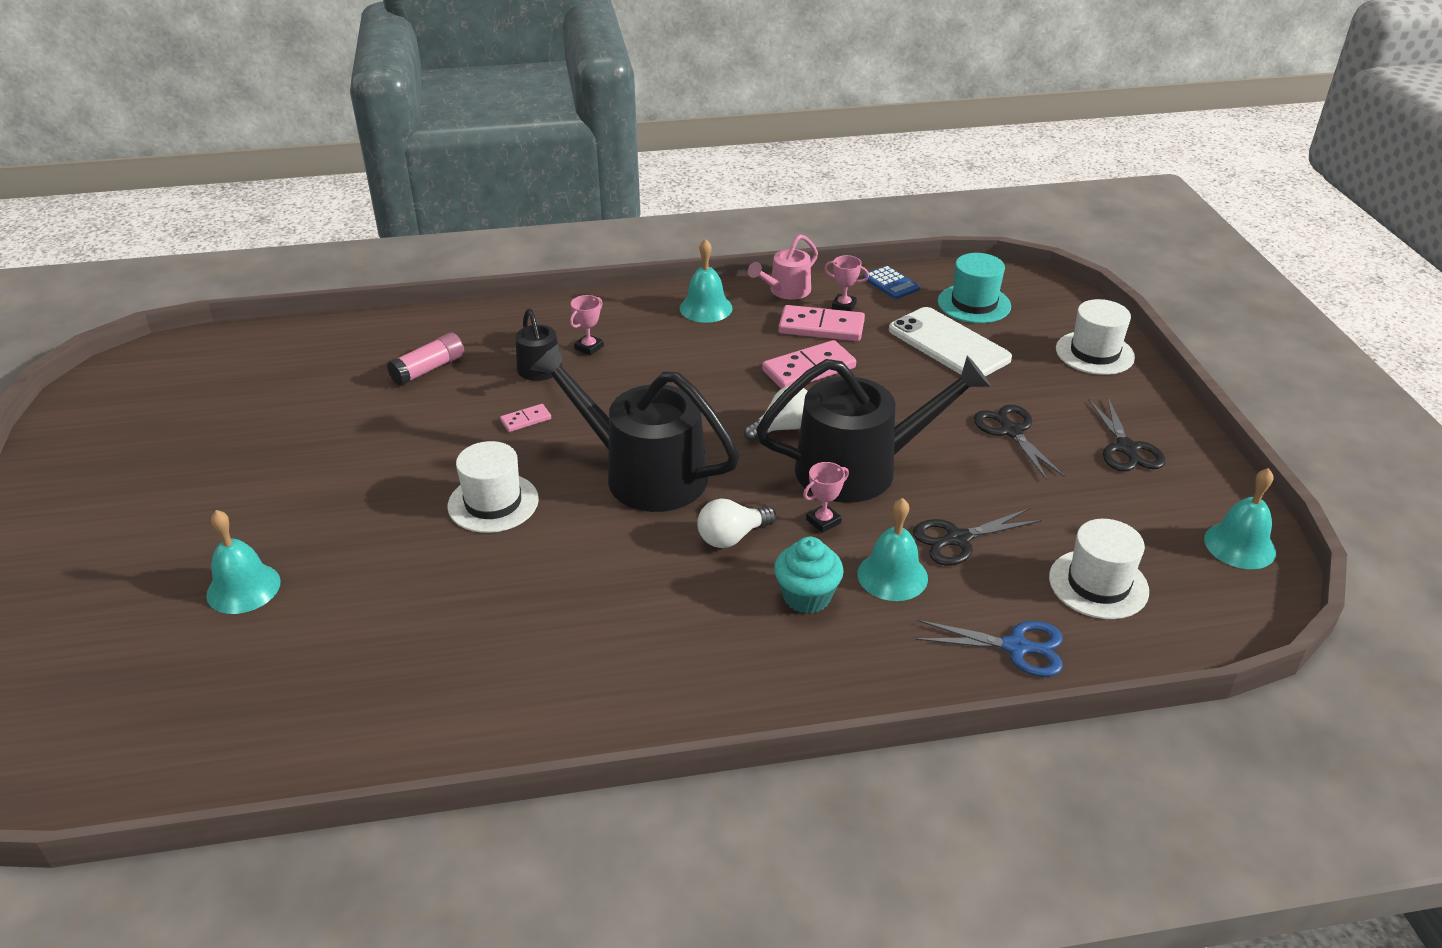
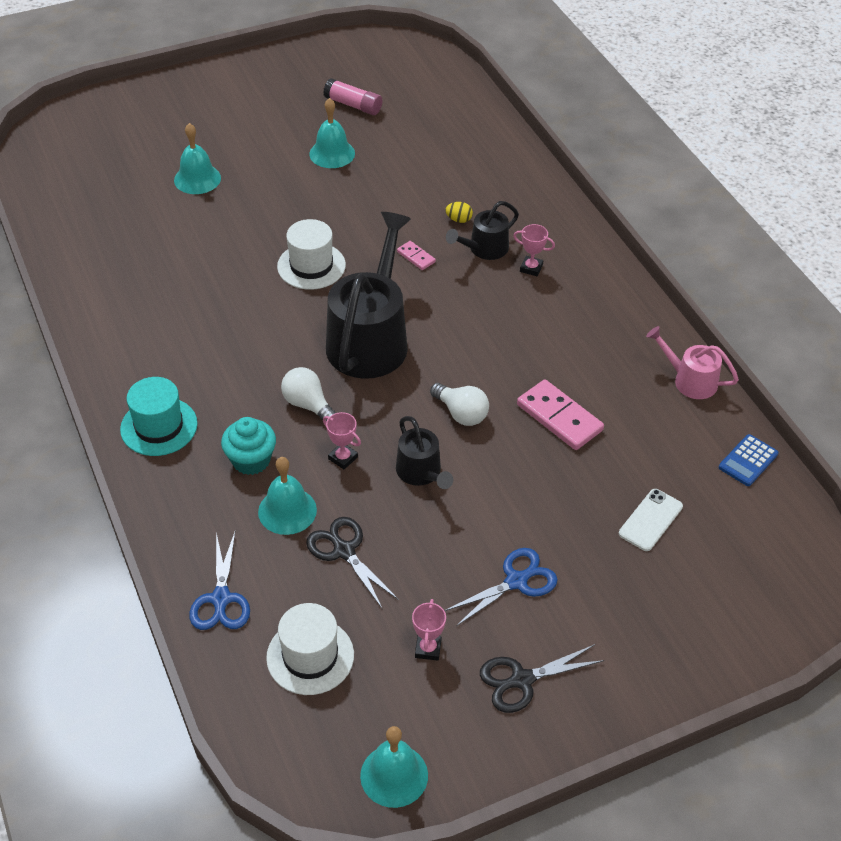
camera: 75 degrees right, 10 degrees up
(428, 369) = (461, 187): pink glue stick -> pink glue stick (353, 105)
(482, 380) = (459, 220): none -> yellow egg
(706, 308) = (630, 329): turquoise bell -> turquoise bell (332, 153)
(821, 327) = (635, 416): pink domino -> none
(844, 306) = (684, 428): pink trophy -> pink trophy (428, 649)
(859, 468) = (421, 472): black watering can -> black watering can, size x0.51
(949, 344) = (650, 520): white phone -> white phone, size x0.57
(974, 304) = (742, 536): turquoise hat -> turquoise hat (159, 426)
(1010, 431) = (517, 581): black scissors -> blue scissors
(1094, 353) = (691, 651): white hat -> none

